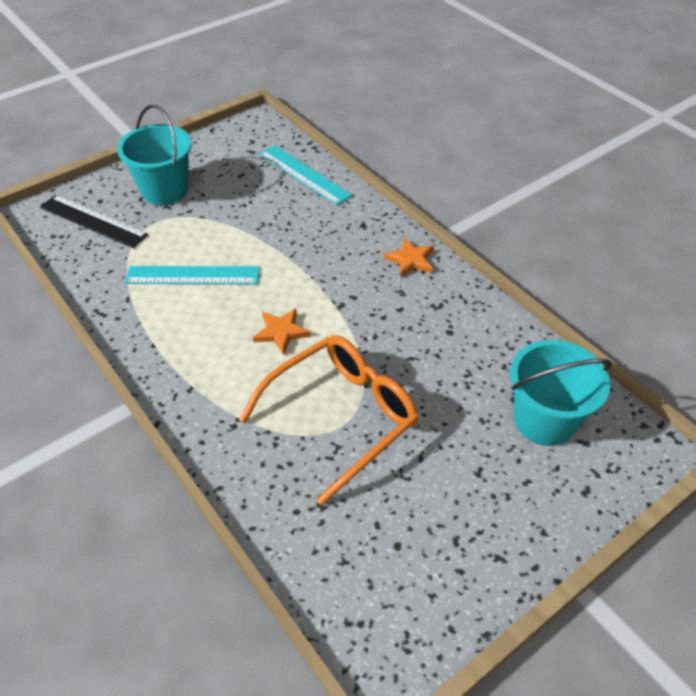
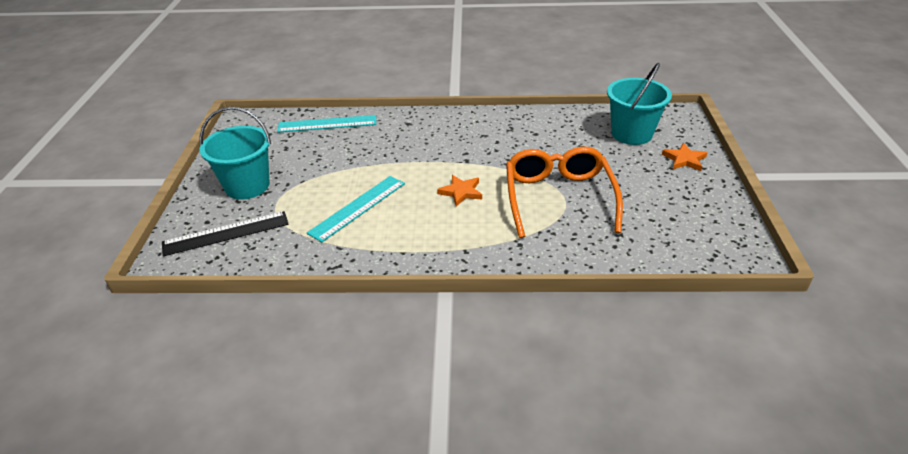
camera: 50 degrees left, 10 degrees down
(410, 260) = (462, 120): orange star -> orange star (684, 159)

